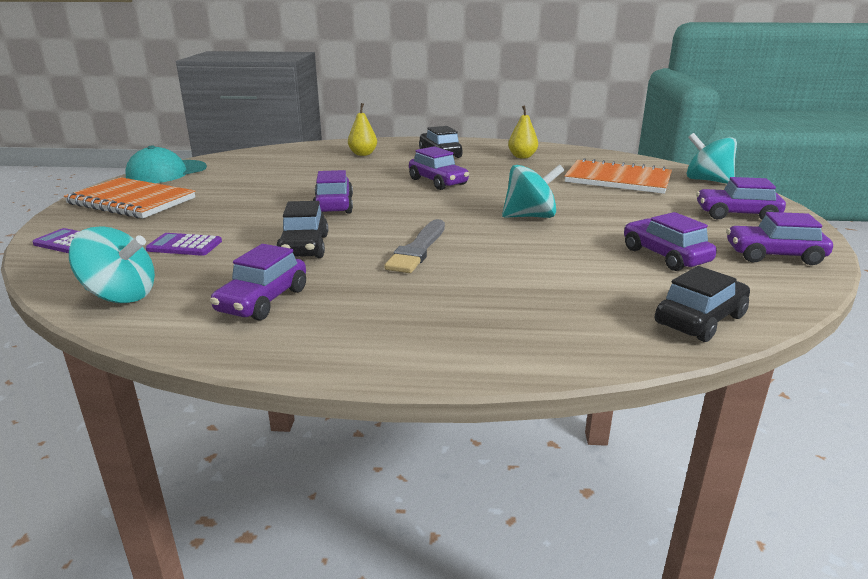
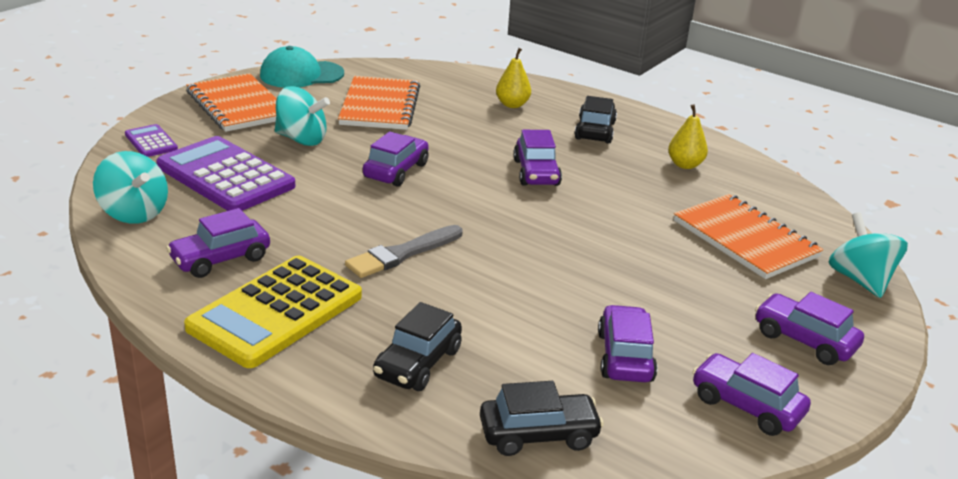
camera: 30 degrees right, 5 degrees up
(184, 245) = (225, 176): purple calculator -> purple calculator, size x2.14
(263, 175) = (380, 106): none -> orange notebook
(304, 247) = (313, 214): black car -> black car (418, 363)
(373, 320) = (276, 312): none -> yellow calculator
(530, 216) = (564, 254): turquoise spinning top -> turquoise spinning top (301, 139)

